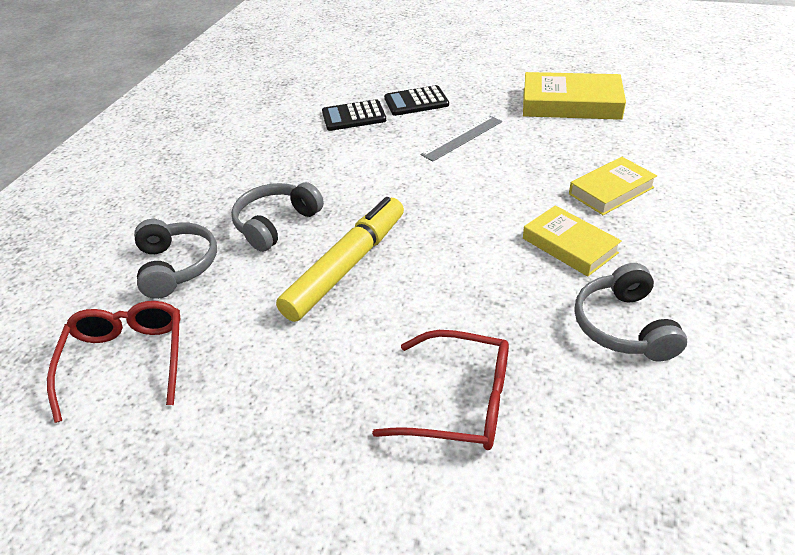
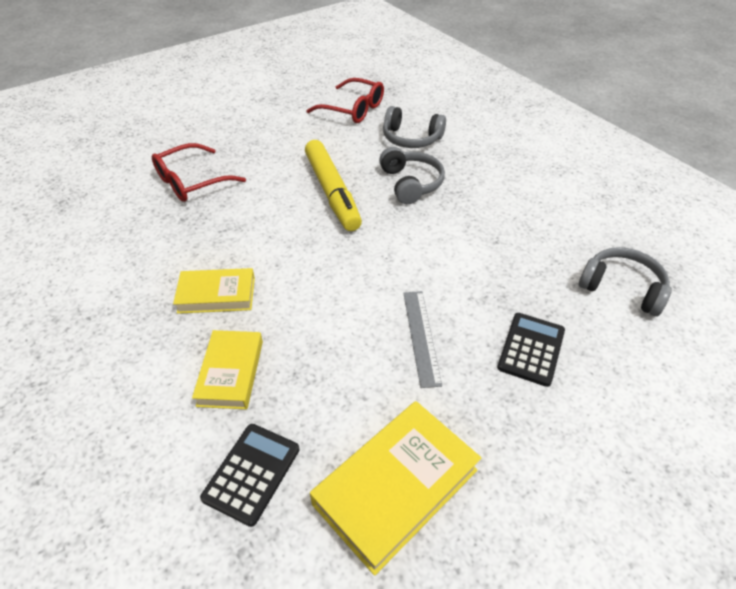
camera: 125 degrees right, 5 degrees up
(354, 116) = (539, 288): black calculator -> black calculator (252, 473)
(623, 326) = (136, 265): grey headphones -> grey headphones (622, 288)

